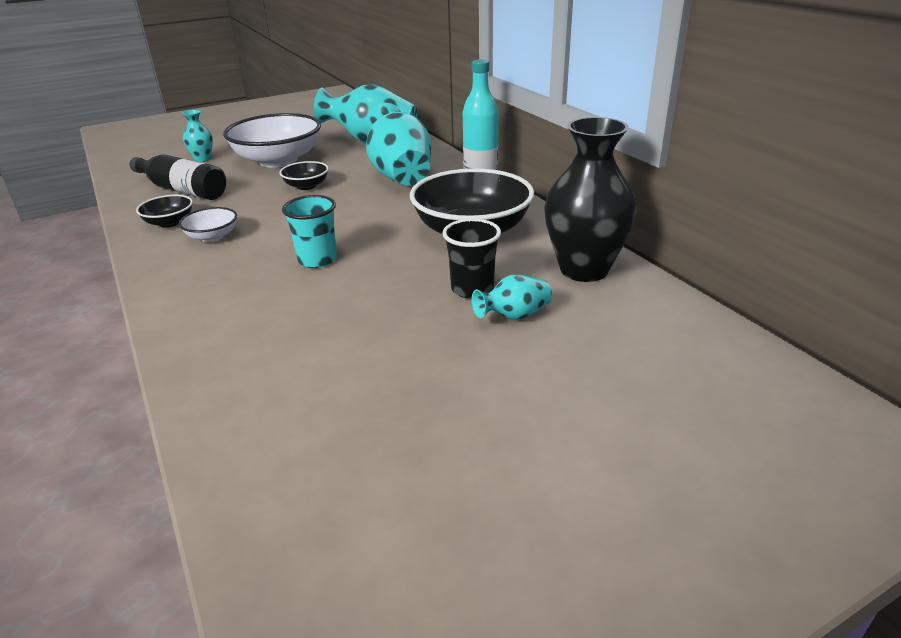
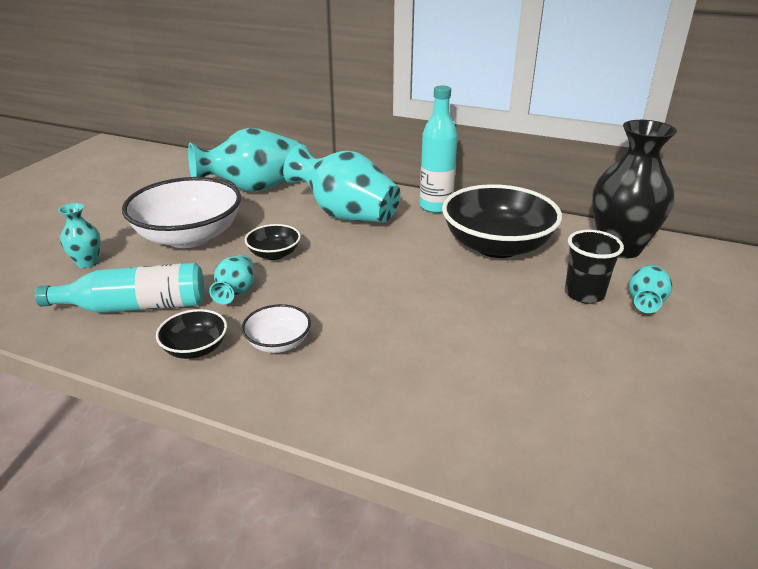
camera: 40 degrees left, 0 degrees up
(183, 190) = (135, 306): black bottle -> turquoise bottle
(243, 201) = (236, 292): none -> turquoise vase
(317, 260) = (426, 322): turquoise cup -> none

